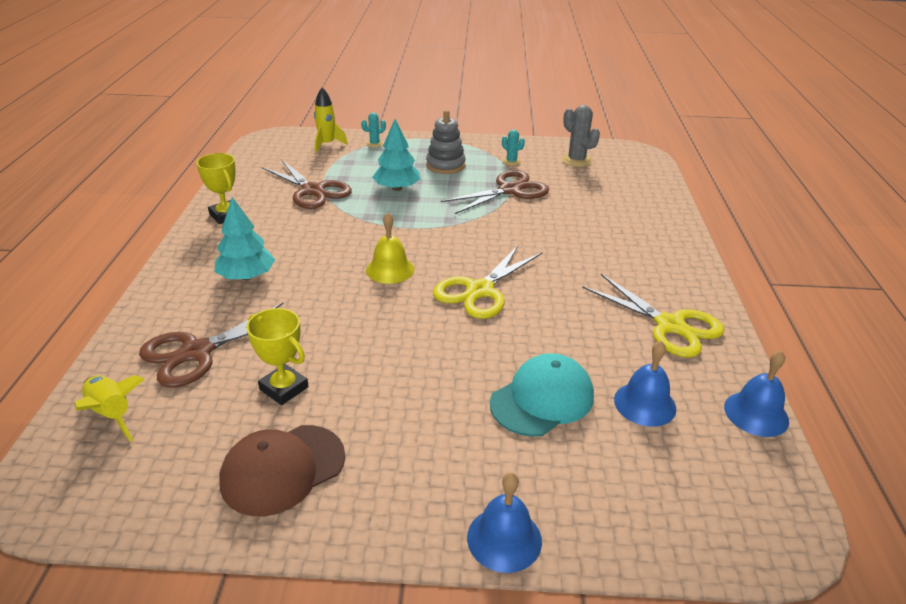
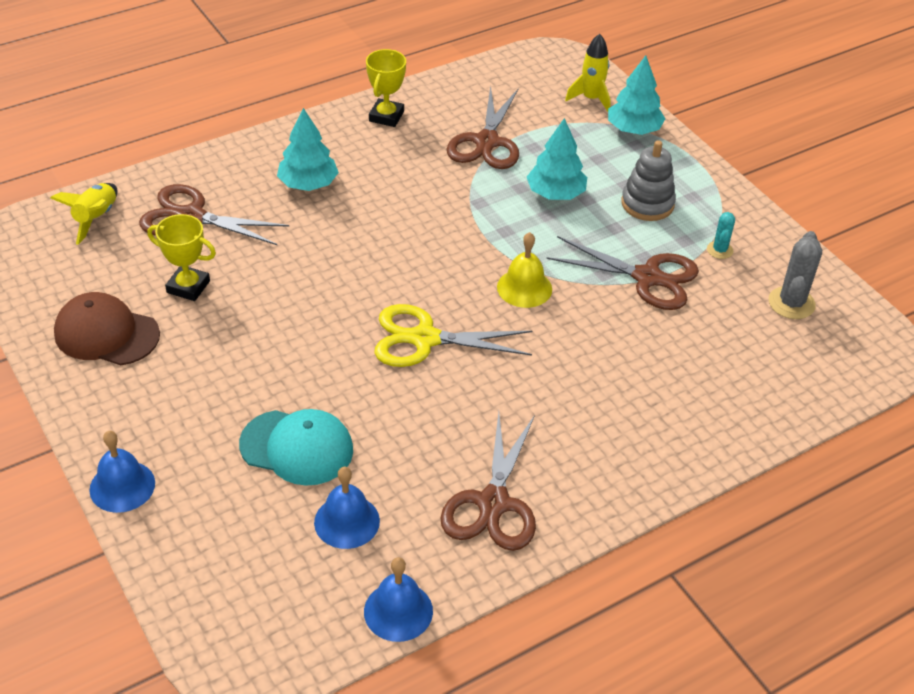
camera: 55 degrees right, 10 degrees up
(284, 388) = (188, 287): yellow trophy -> yellow trophy turned 75 degrees counterclockwise
(374, 144) = (634, 129): turquoise cactus -> turquoise tree
(390, 269) = (402, 263): yellow bell -> yellow bell (524, 288)
(670, 325) = (493, 504): yellow scissors -> brown scissors

